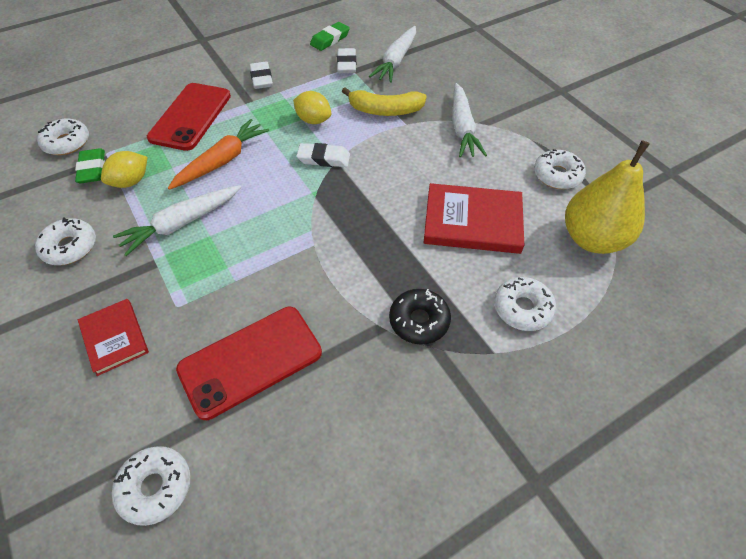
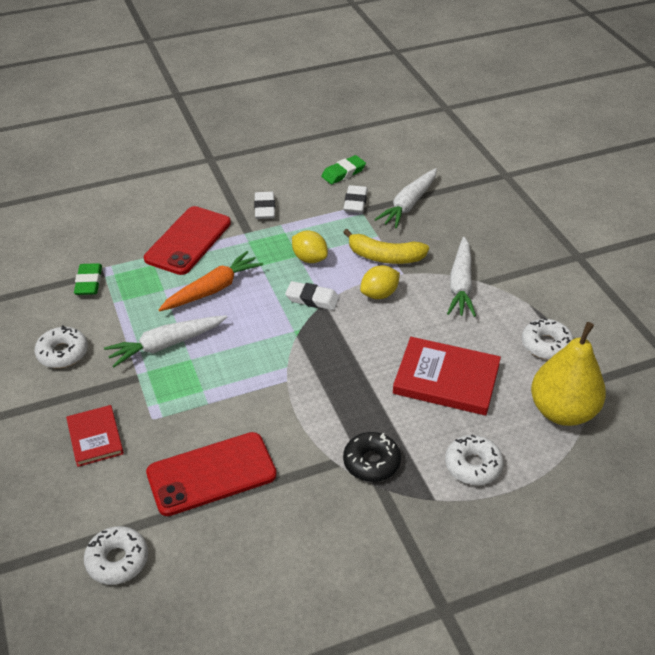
camera: 10 degrees right, 10 degrees down
(67, 143) = (67, 253): white donut -> none
(131, 182) = (123, 299): yellow lemon -> yellow lemon (379, 294)

